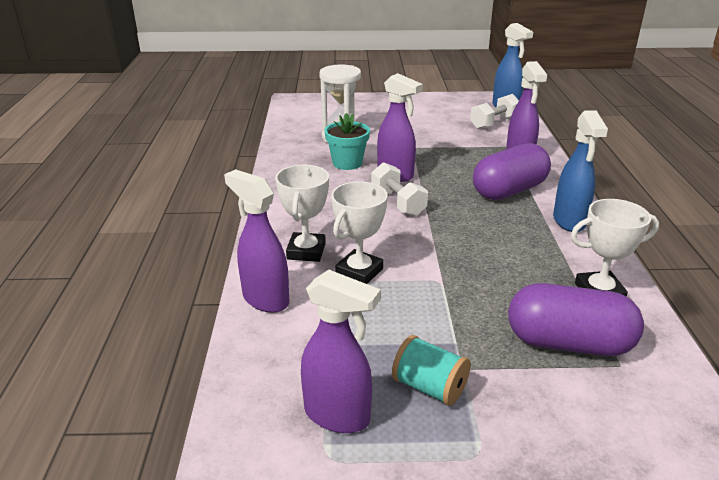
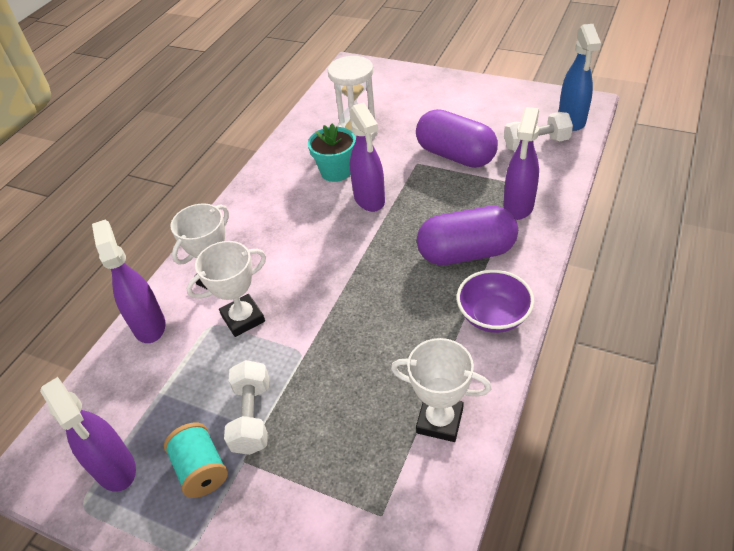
camera: 30 degrees right, 15 degrees up
(398, 203) = (342, 240): white dumbbell -> white dumbbell (252, 417)
(568, 343) = (355, 470): purple capsule -> purple capsule (455, 155)
(569, 221) = (493, 315): blue spray bottle -> purple bowl

